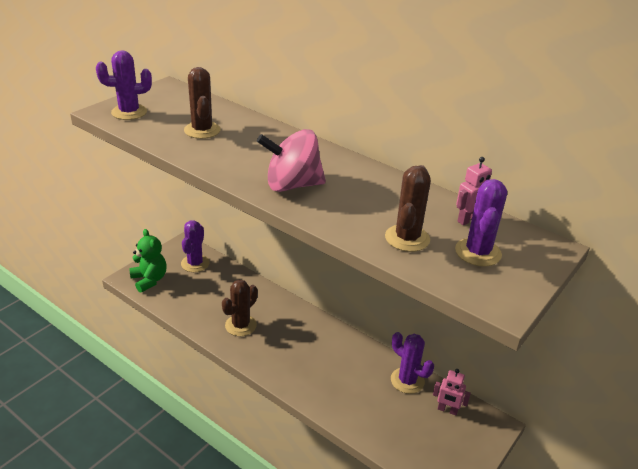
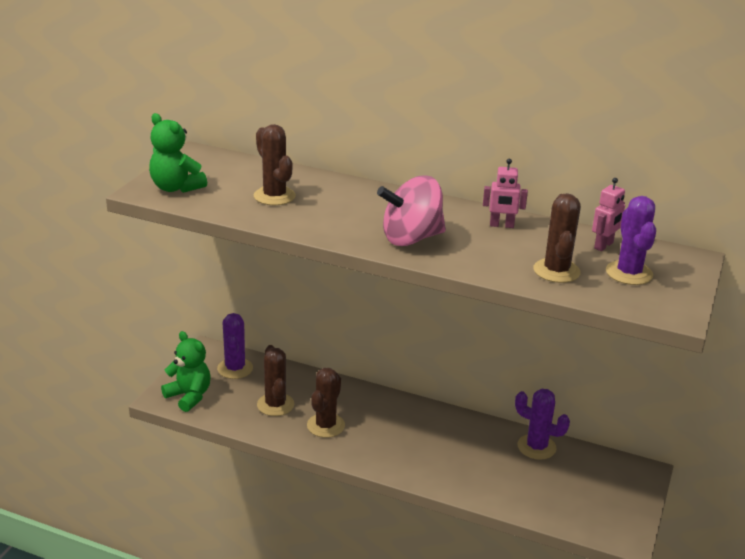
camera: 15 degrees left, 5 degrees down
(129, 112) = (176, 188): purple cactus -> green teddy bear
(210, 300) = (275, 405): none -> brown cactus
(447, 410) = (590, 467): pink robot -> pink robot (501, 225)

